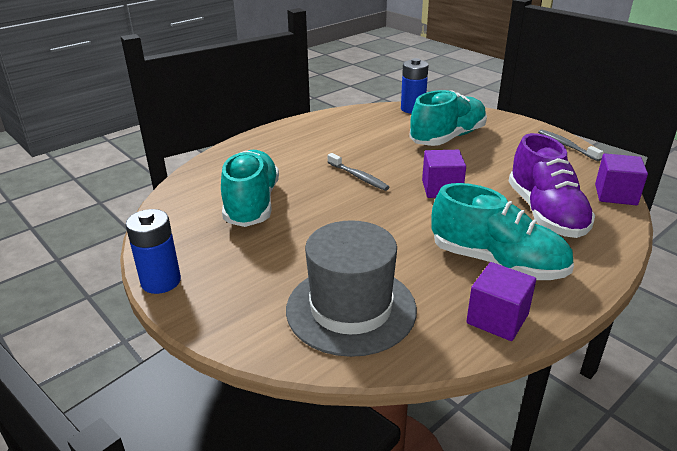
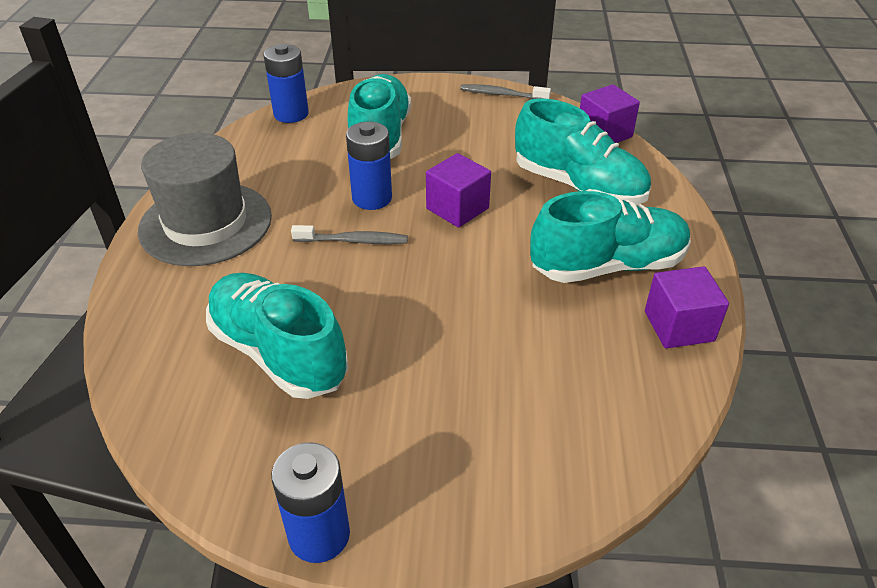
camera: 45 degrees left, 10 degrees up
(351, 309) = (560, 407): grey hat -> grey hat (206, 223)
(398, 163) = (372, 198): none -> blue battery
(545, 213) = (578, 186): purple shoe -> turquoise shoe

